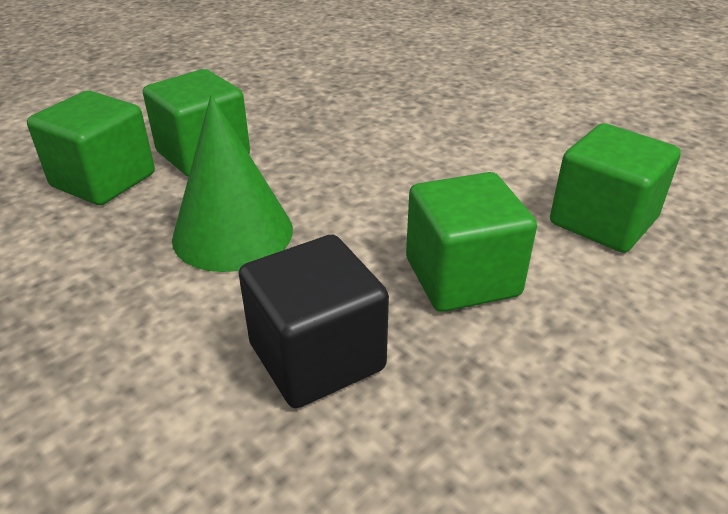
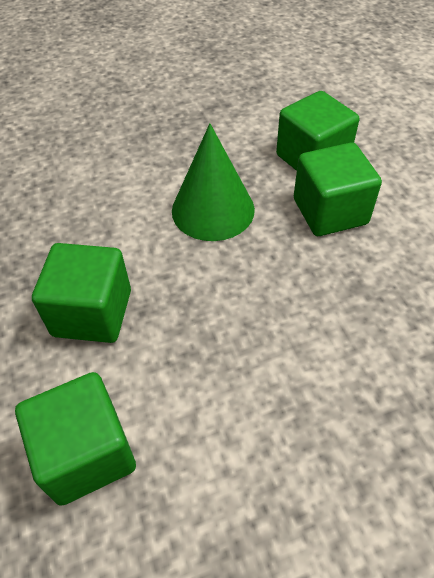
camera: 115 degrees right, 15 degrees up
(317, 356) = (80, 222): black cube -> none

